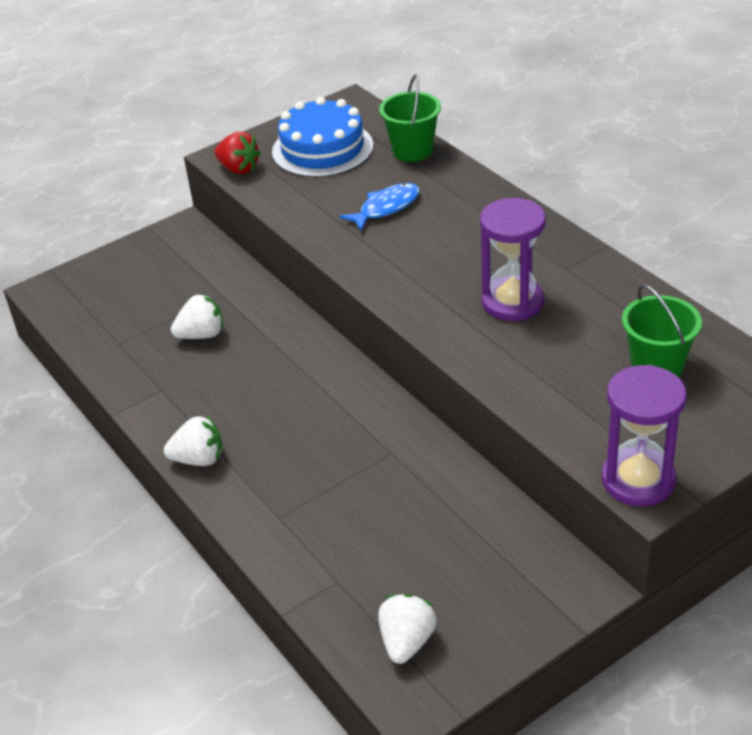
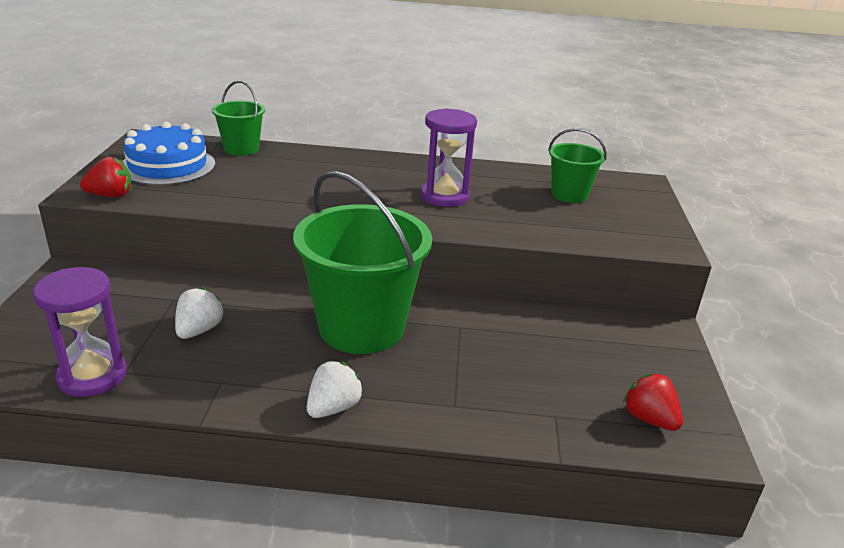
camera: 55 degrees left, 10 degrees down
(313, 403) = (361, 327): none -> green bucket
(386, 208) = (276, 180): blue fish -> none
(407, 641) = (649, 419): white strawberry -> red strawberry
(638, 480) = (657, 243): purple hourglass -> purple hourglass (92, 376)

